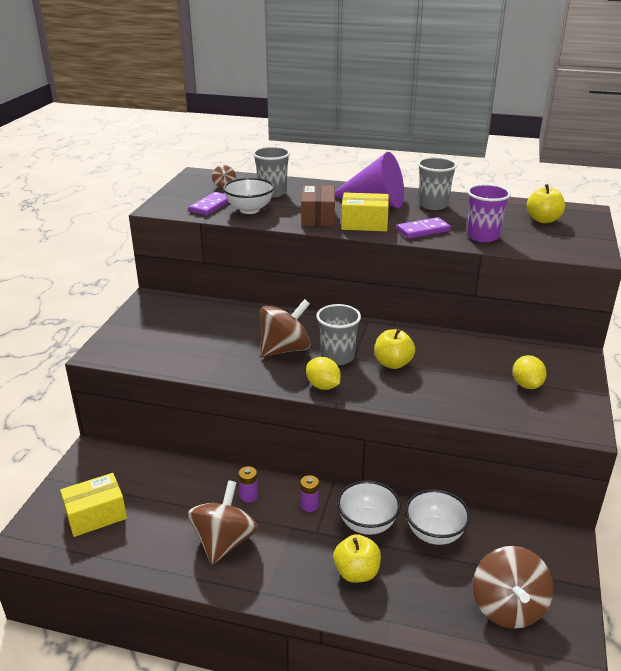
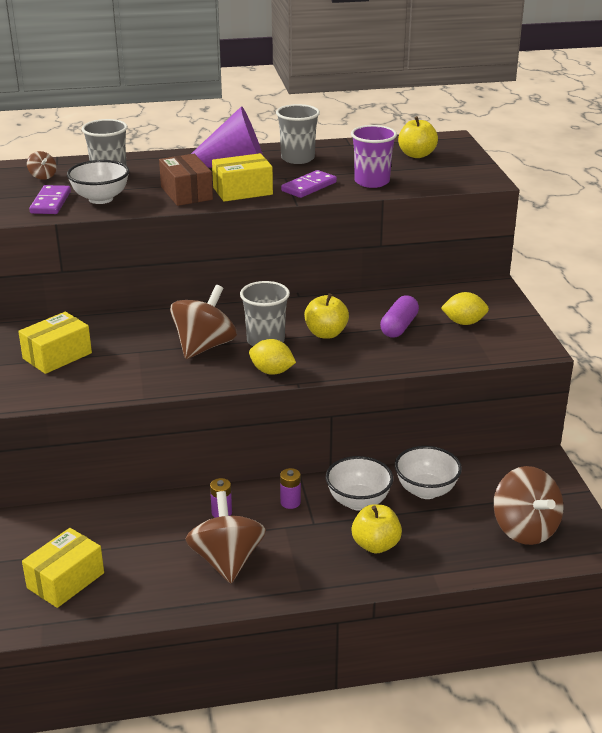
camera: 25 degrees left, 0 degrees up
(171, 329) = (57, 356): none -> yellow box
(462, 373) = (399, 327): none -> purple capsule
(526, 385) = (464, 322): yellow lemon -> yellow lemon turned 60 degrees counterclockwise

